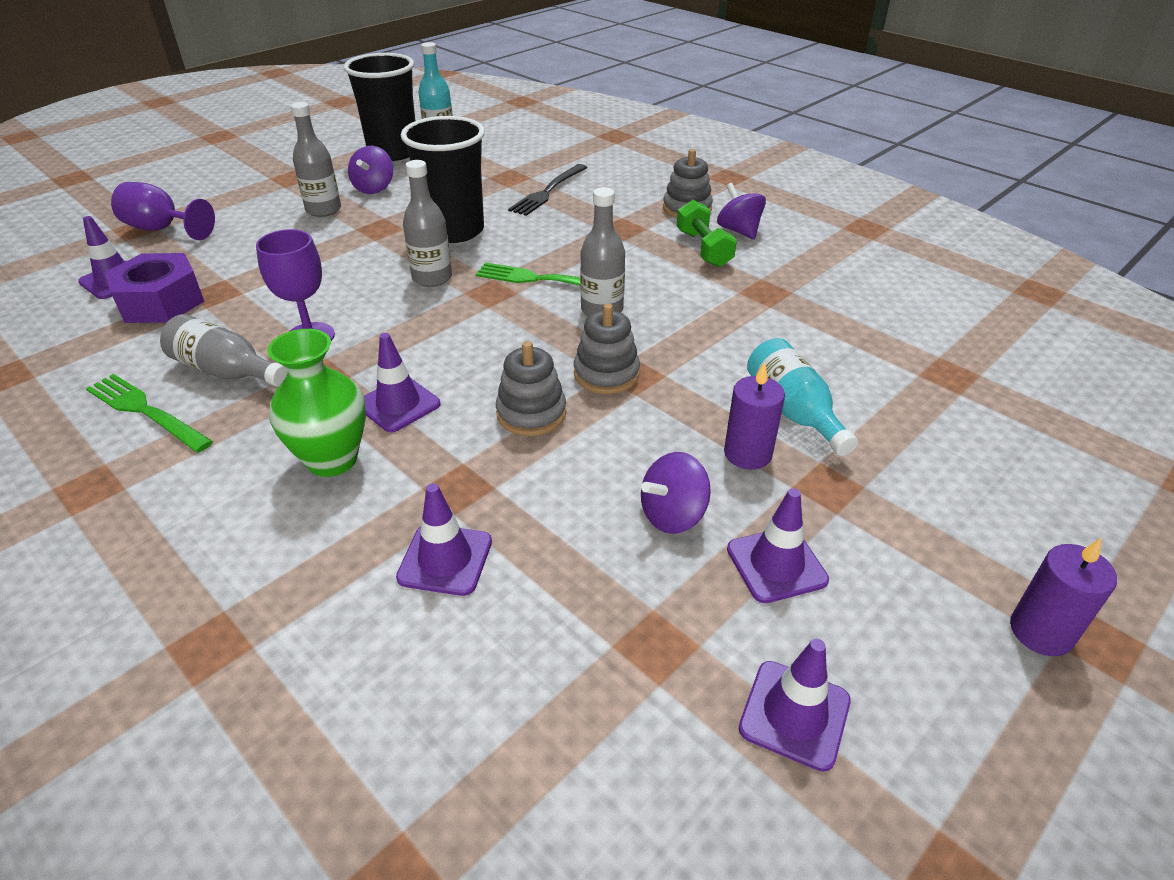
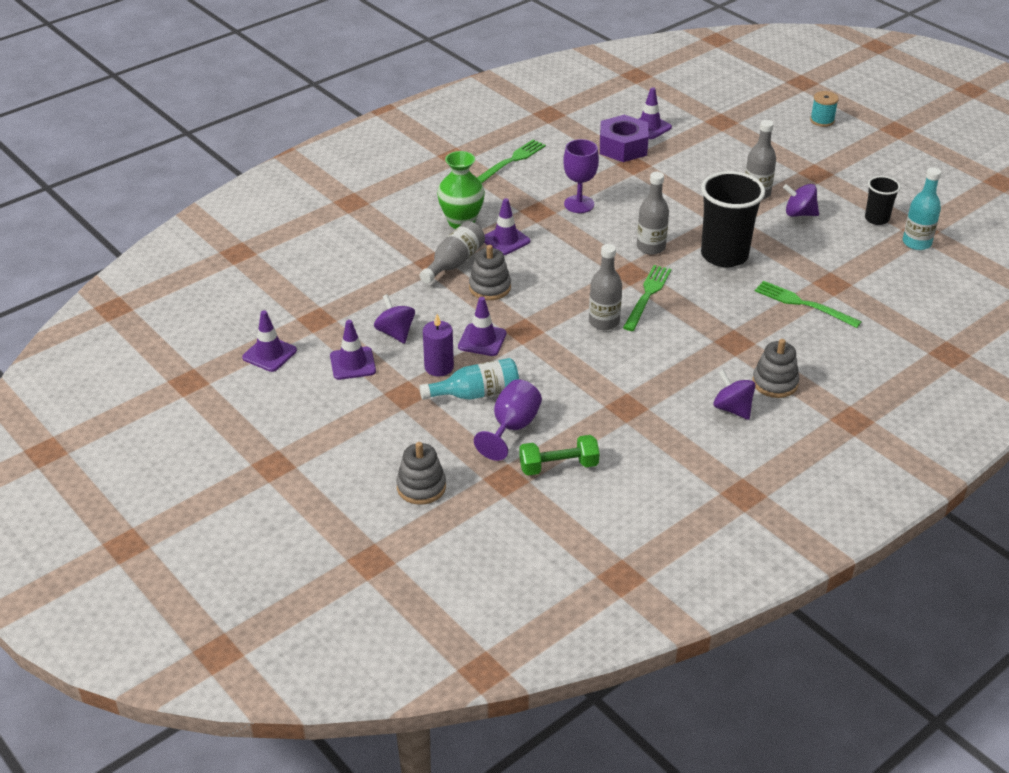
camera: 95 degrees right, 0 degrees up
(162, 229) = (721, 131): purple goblet -> purple goblet (512, 427)
(174, 170) = (822, 120): none -> turquoise spool
(227, 371) = (545, 180): grey bottle -> grey bottle (454, 263)
(393, 152) = (876, 219): black cup -> black cup, size x0.53
(445, 559) = (383, 259): purple traffic cone -> purple traffic cone (482, 340)
(548, 191) = (803, 304): black fork -> green fork
(606, 374) = (525, 318): grey stacking toy -> grey stacking toy (421, 487)
(703, 249) = (698, 383): green dumbbell -> green dumbbell (558, 466)
(739, 231) = (732, 409): purple spinning top -> purple spinning top turned 105 degrees counterclockwise
(1041, 631) = (286, 445): purple candle -> none

